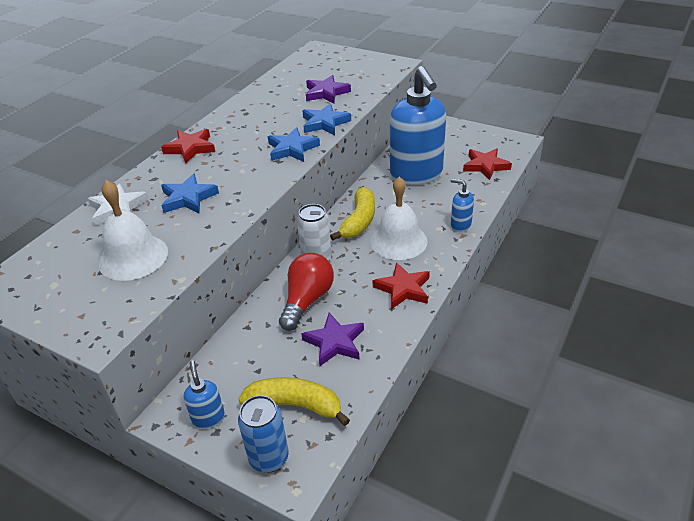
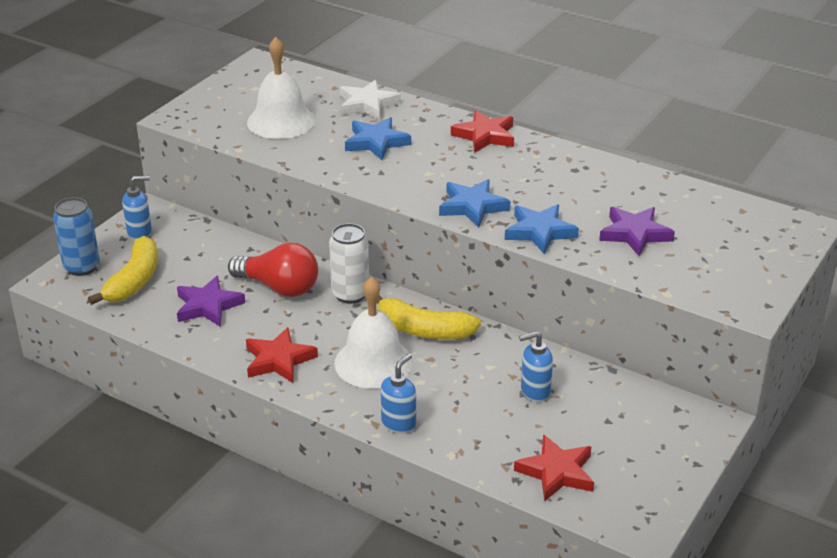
camera: 90 degrees right, 5 degrees down
(416, 175) = (534, 391): blue soap dispenser -> blue soap dispenser, size x0.42

